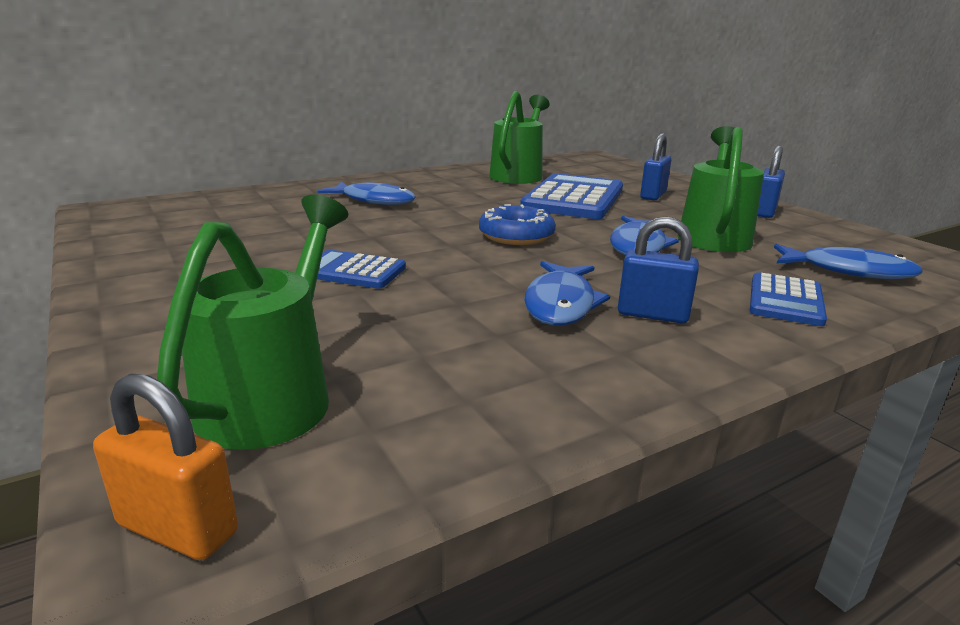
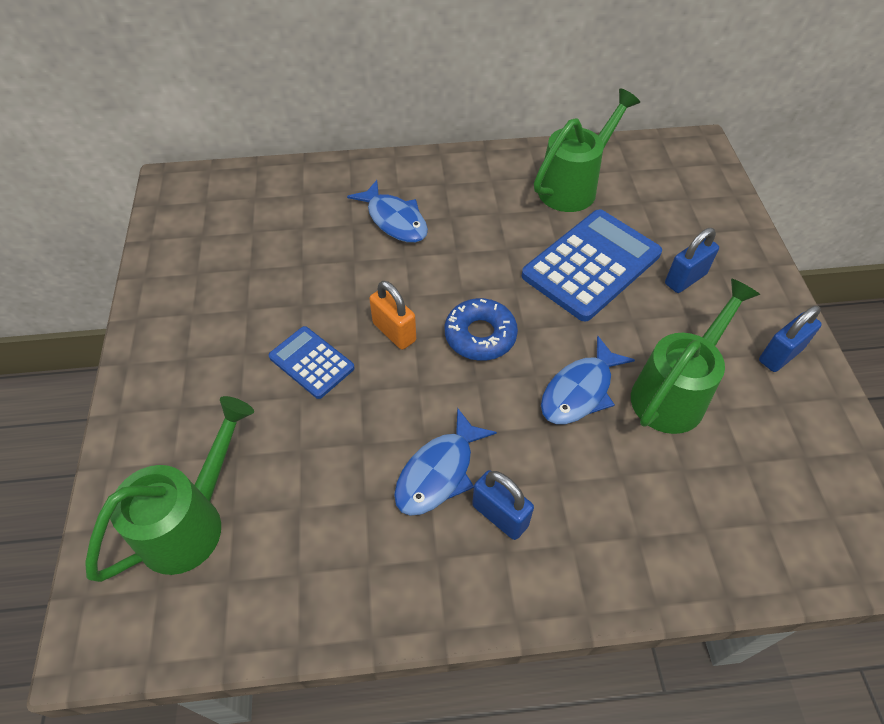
camera: 25 degrees right, 30 degrees up
(178, 528) = (104, 627): orange padlock -> orange padlock (394, 332)
(785, 300) = (634, 535): blue calculator -> none
(848, 271) = (748, 507): blue fish -> none

